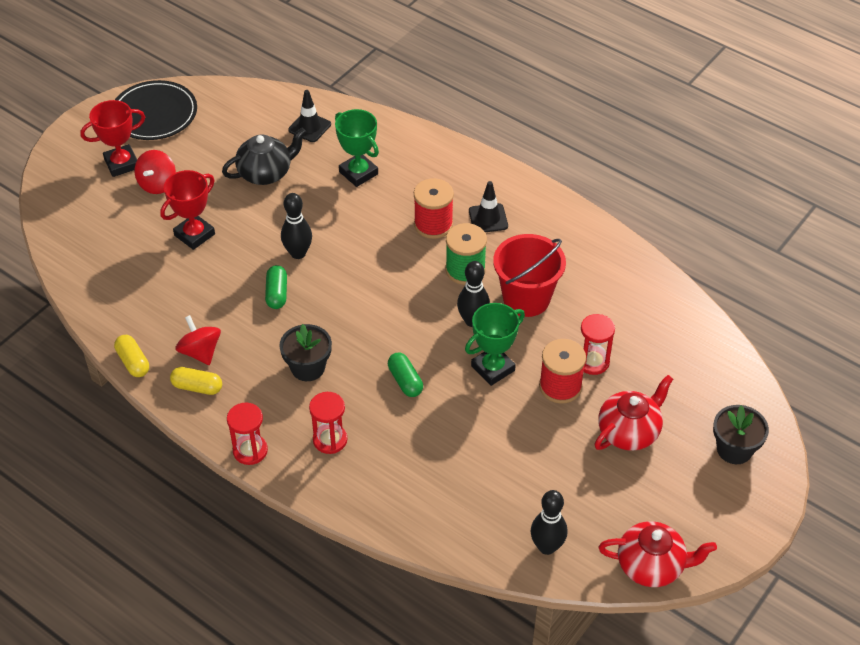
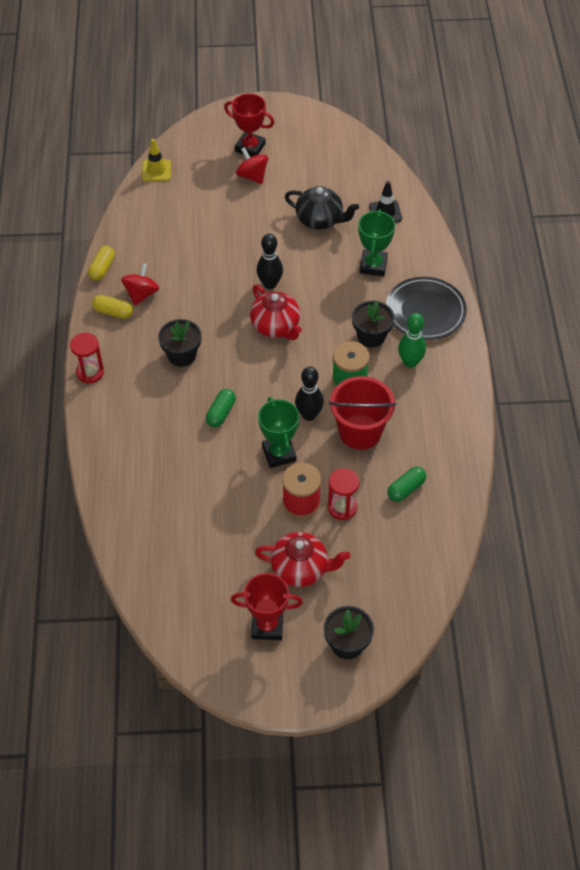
camera: 50 degrees right, 5 degrees up
(62, 246) = (156, 170): none -> yellow traffic cone
(154, 114) = (308, 131): black plate -> black plate (425, 311)
(157, 184) = (252, 176): red spinning top -> red spinning top turned 75 degrees clockwise
(194, 235) = (230, 223): red trophy -> red trophy (267, 626)
(197, 387) = (113, 312): yellow capsule -> yellow capsule turned 45 degrees counterclockwise
(277, 293) = (225, 297): green capsule -> green capsule (406, 489)
(330, 440) = (136, 406): red hourglass -> none
(433, 224) = (371, 336): red spool -> black flower pot
(488, 218) = (410, 362): black traffic cone -> green bowling pin
(493, 368) = (279, 453): green trophy -> green trophy turned 60 degrees clockwise
(547, 547) = (159, 581): black bowling pin -> none
(651, 566) = (197, 654): red teapot -> red teapot (276, 326)

